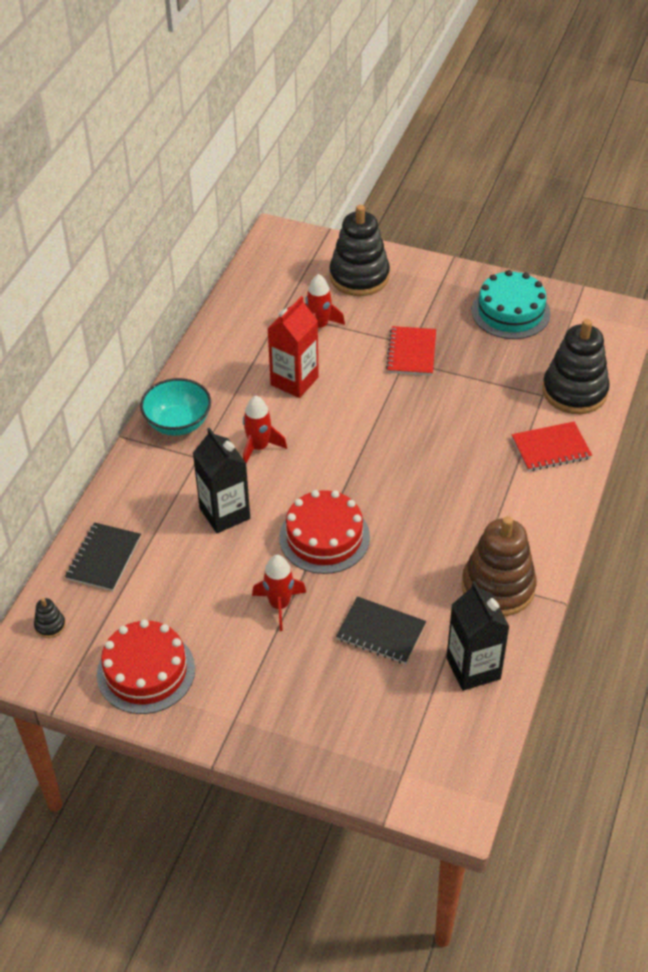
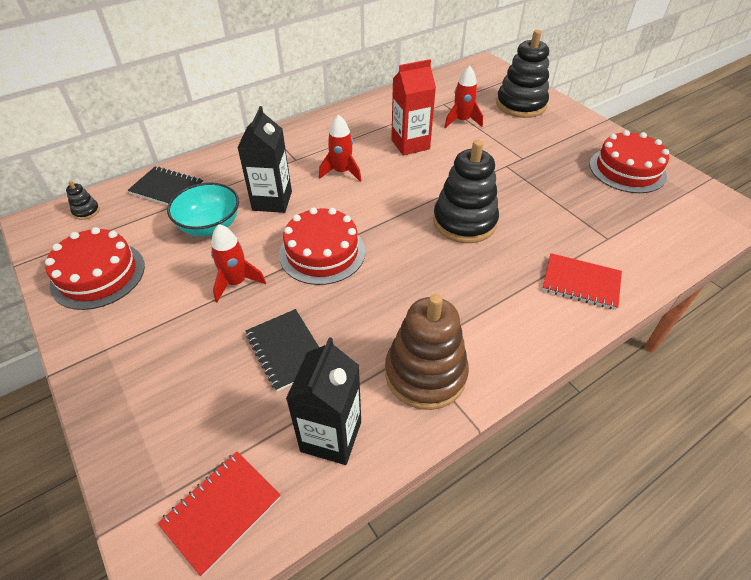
camera: 35 degrees right, 0 degrees up
(104, 558) = (167, 189): black notebook -> black notebook turned 60 degrees clockwise
(178, 423) = (306, 135): turquoise bowl -> turquoise bowl (210, 226)
(411, 353) = (517, 163): red notebook -> red notebook (221, 511)
(510, 312) = (627, 170): turquoise cake -> red cake
(574, 391) = (642, 249): black stacking toy -> black stacking toy (464, 222)

